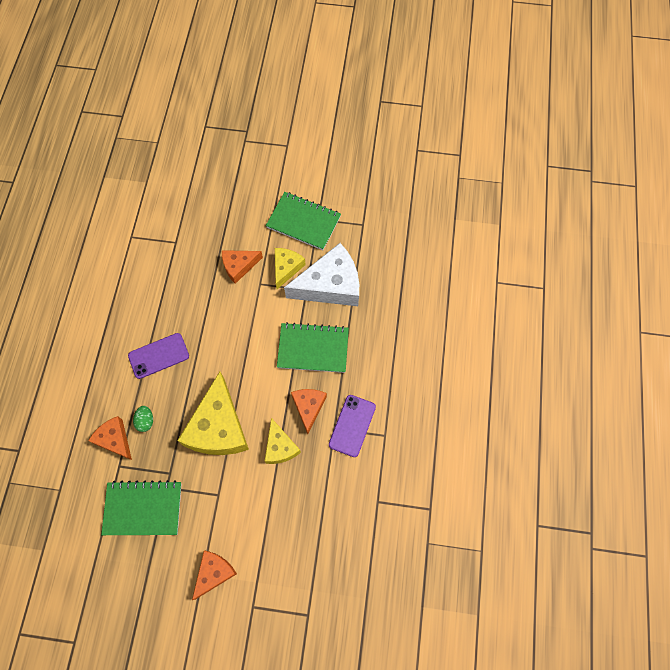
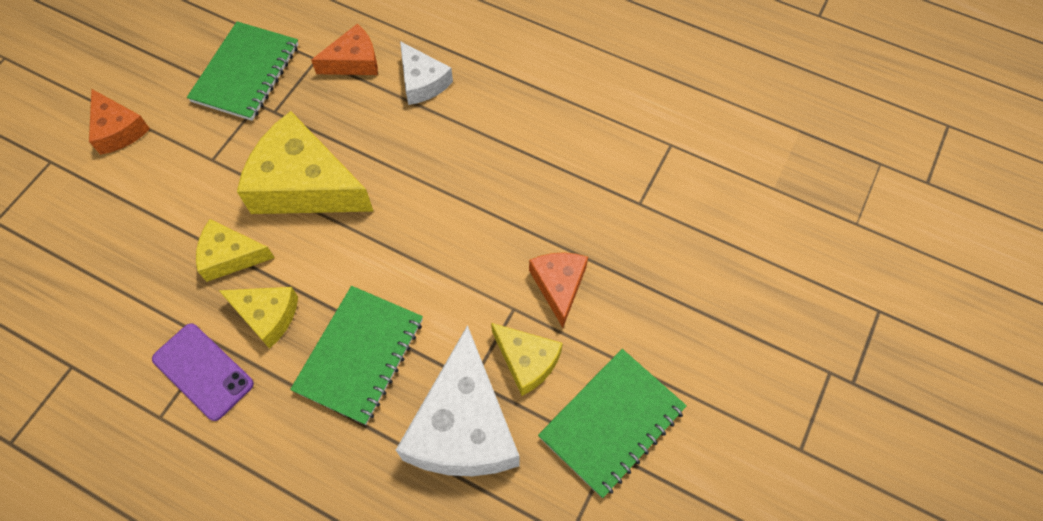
camera: 110 degrees right, 5 degrees down
(121, 388) = (422, 82): none -> white cheese
(145, 421) = (360, 100): green egg -> none
(159, 356) = (450, 136): purple phone -> none
(308, 407) = (267, 315): orange cheese -> yellow cheese

